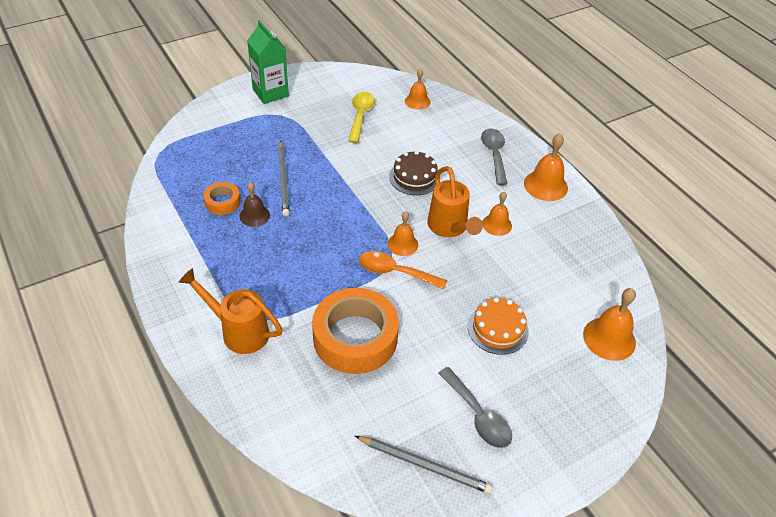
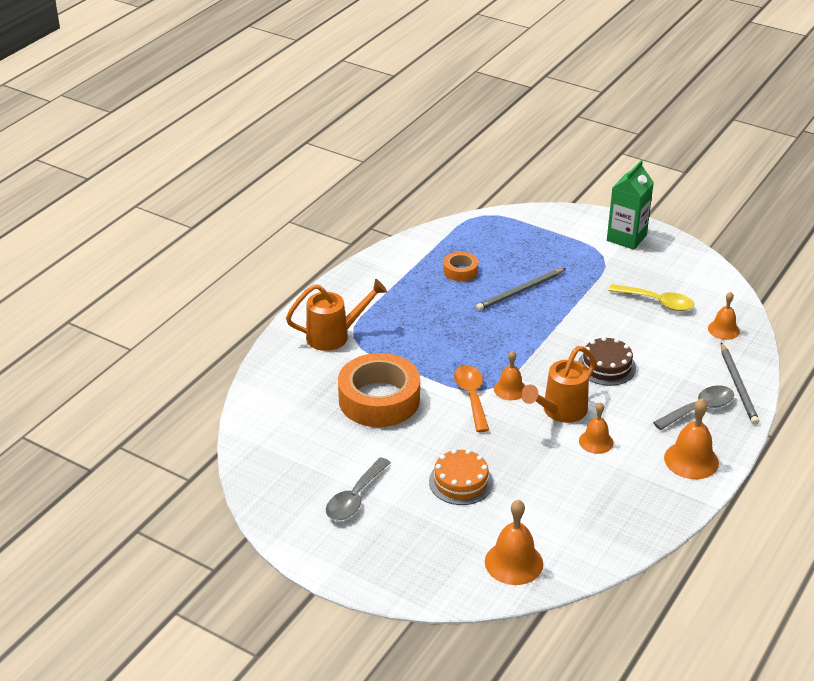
camera: 65 degrees right, 10 degrees down
(238, 331) = (335, 336): orange watering can -> orange watering can turned 75 degrees clockwise
(254, 215) = (462, 293): brown bell -> none
(360, 116) = (657, 302): yellow spoon -> yellow spoon turned 45 degrees clockwise
(425, 465) = (284, 482): grey pencil -> grey pencil (738, 386)

